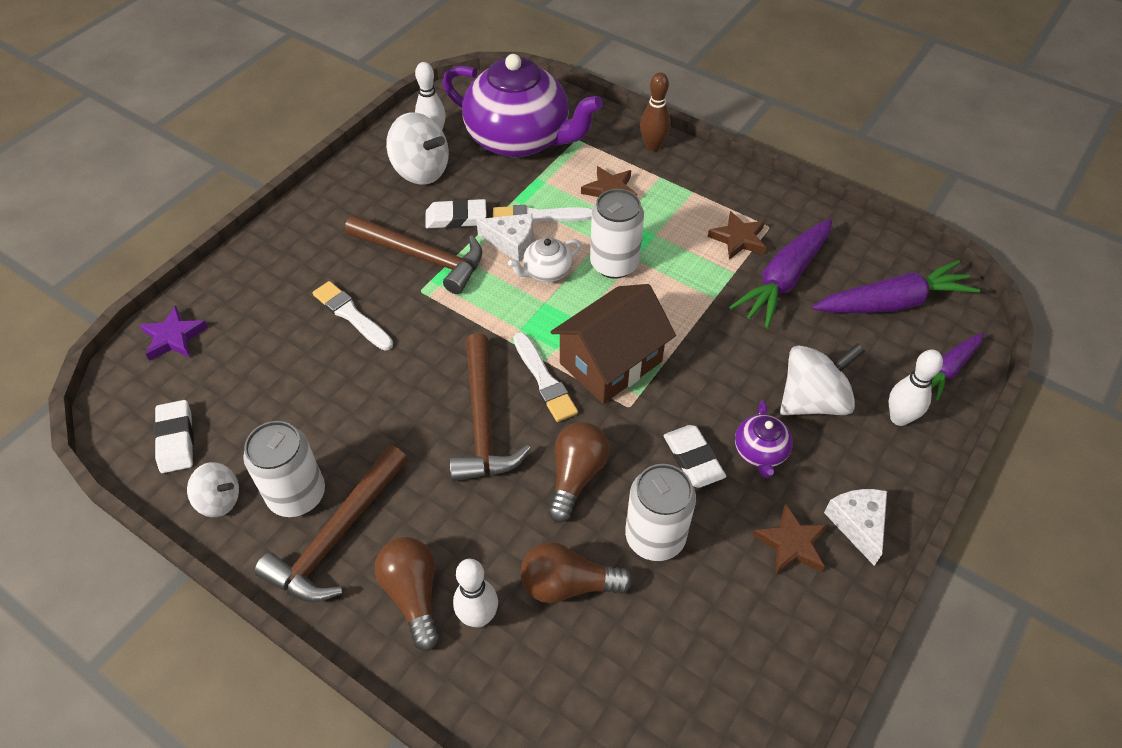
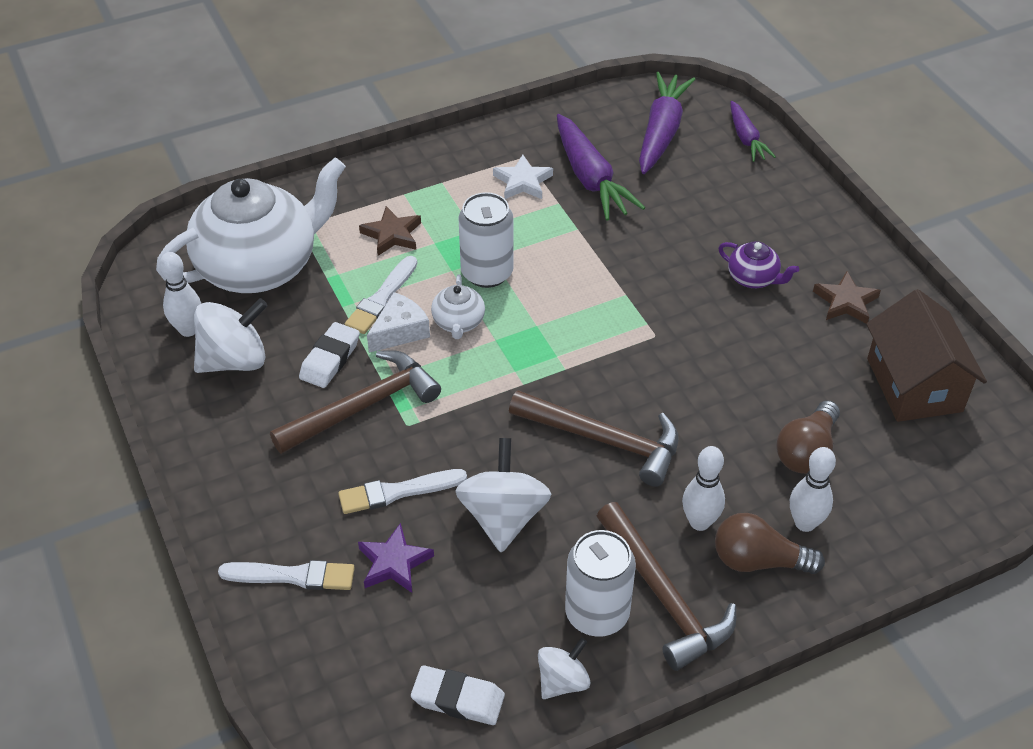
camera: 60 degrees left, 5 degrees down
(174, 337) = (307, 661): purple star -> purple star (394, 562)
(520, 139) = (260, 266): purple teapot -> white teapot
(544, 380) = (587, 378): white brush -> white brush (292, 576)
(576, 476) = (705, 401): brown light bulb -> none
(610, 362) = (599, 326): brown house -> brown house (914, 385)
(653, 146) = (359, 180): brown bowling pin -> none
(655, 537) = (793, 377): white can -> none
(693, 459) = (734, 320): white eraser -> none
(738, 239) = (523, 182): brown star -> white star
(812, 400) = (724, 224): white spinning top -> white spinning top (503, 517)
(858, 524) = (850, 258): white cheese -> none
(899, 418) = (772, 187): white bowling pin -> white bowling pin (699, 522)

